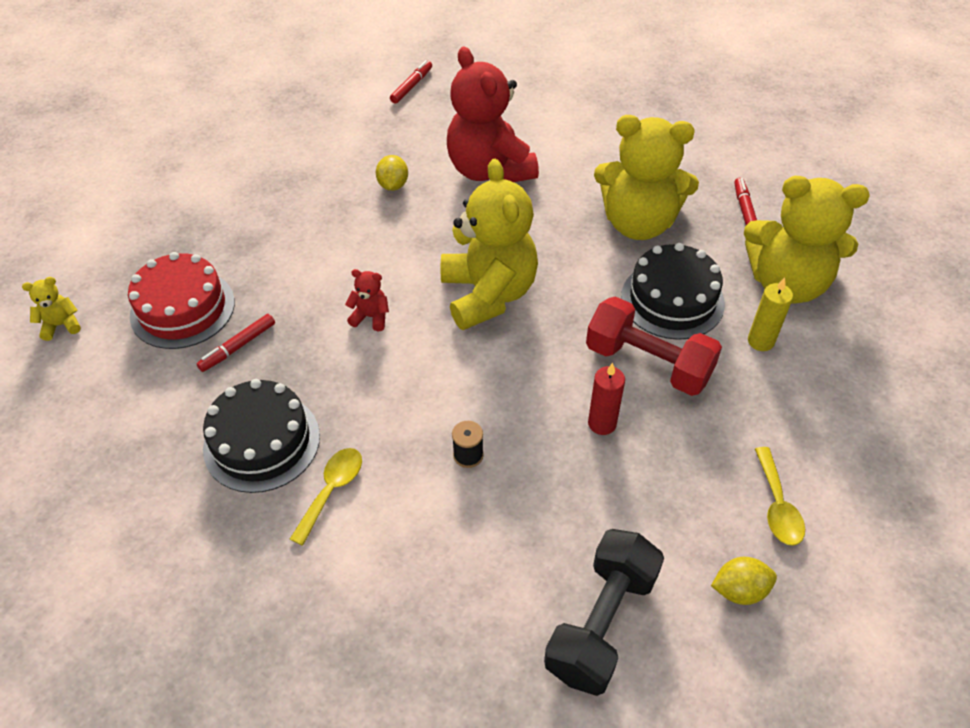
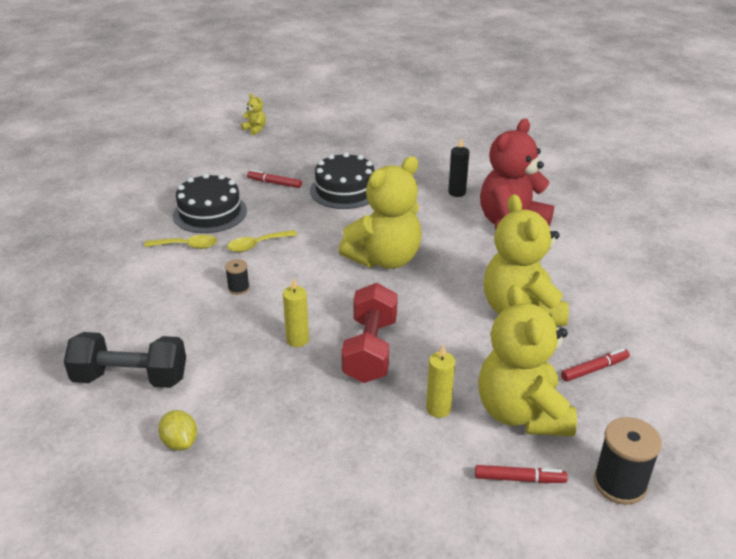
camera: 65 degrees right, 15 degrees down
(182, 309) = (291, 157): red cake -> none
(371, 317) = (329, 219): red teddy bear -> none
(393, 185) = (457, 192): yellow lemon -> black candle
(411, 86) = (568, 170): red marker -> red marker (519, 479)
(602, 423) = (297, 340): red candle -> yellow candle
(672, 300) = (448, 348): black cake -> black cake (345, 190)
(777, 506) = (267, 450): yellow spoon -> yellow spoon (257, 245)
(889, 259) = (619, 484): none -> black spool

